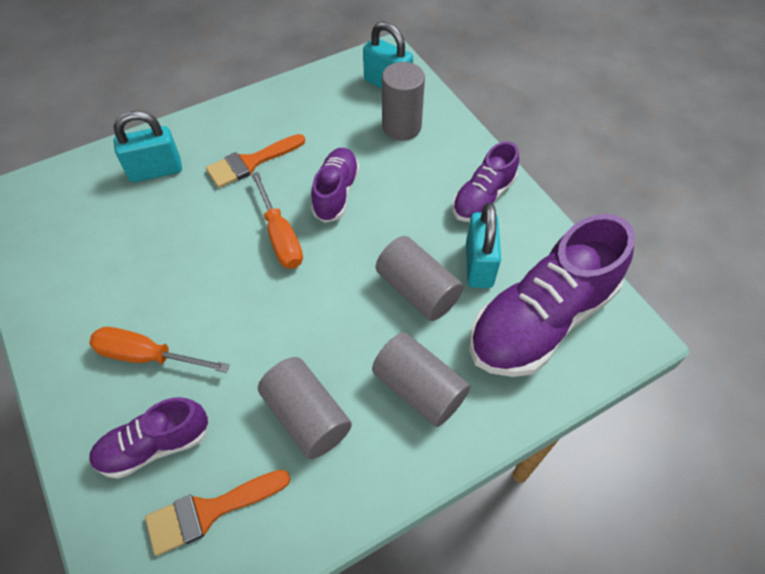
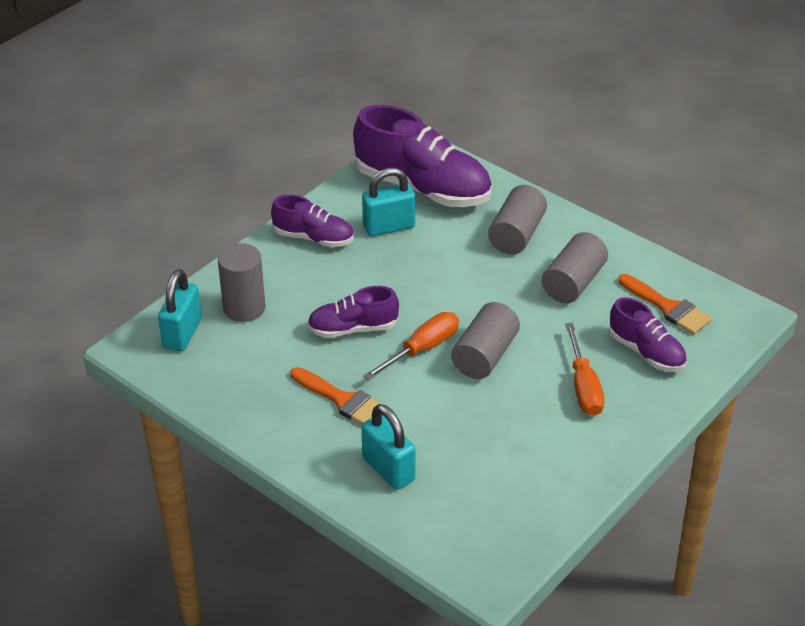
camera: 110 degrees left, 15 degrees down
(417, 290) = (432, 254): grey cylinder -> grey cylinder (485, 355)

